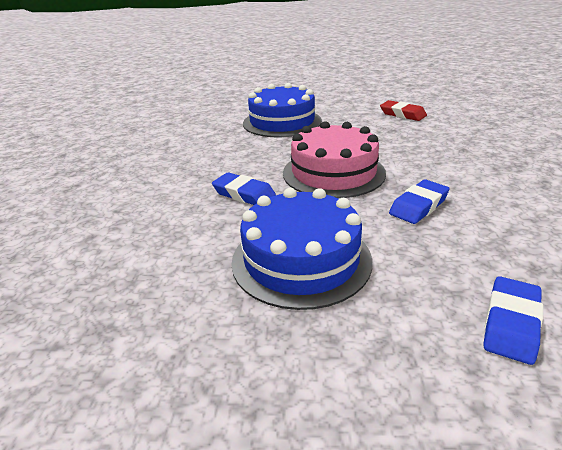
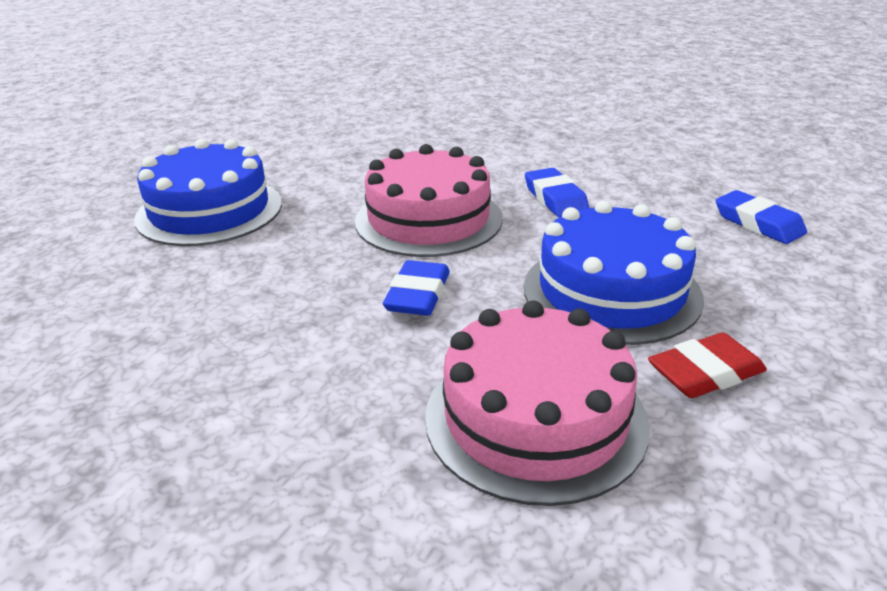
camera: 65 degrees left, 0 degrees up
(142, 261) = (535, 418): none -> pink cake
(244, 194) = (418, 295): blue eraser -> blue eraser turned 45 degrees counterclockwise
(402, 114) = (321, 134): red eraser -> red eraser (705, 373)

